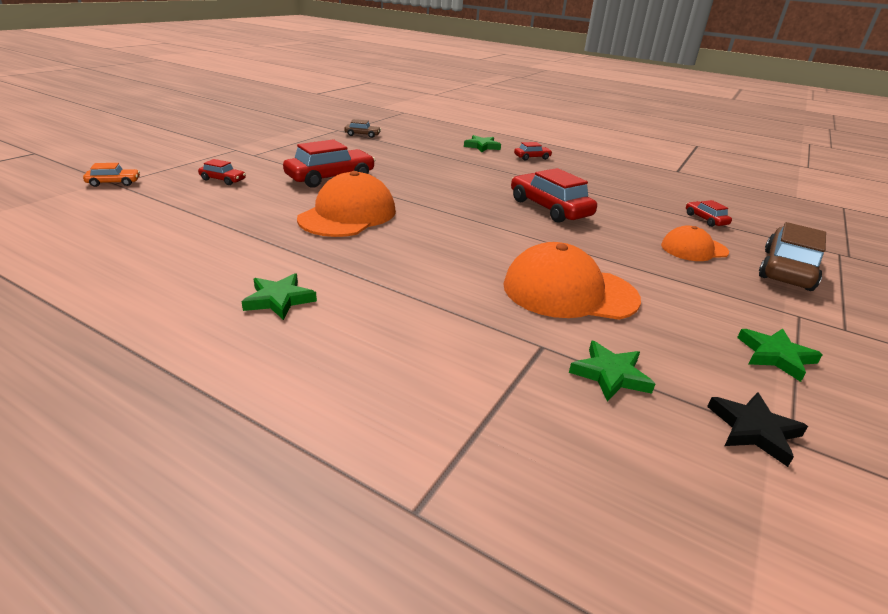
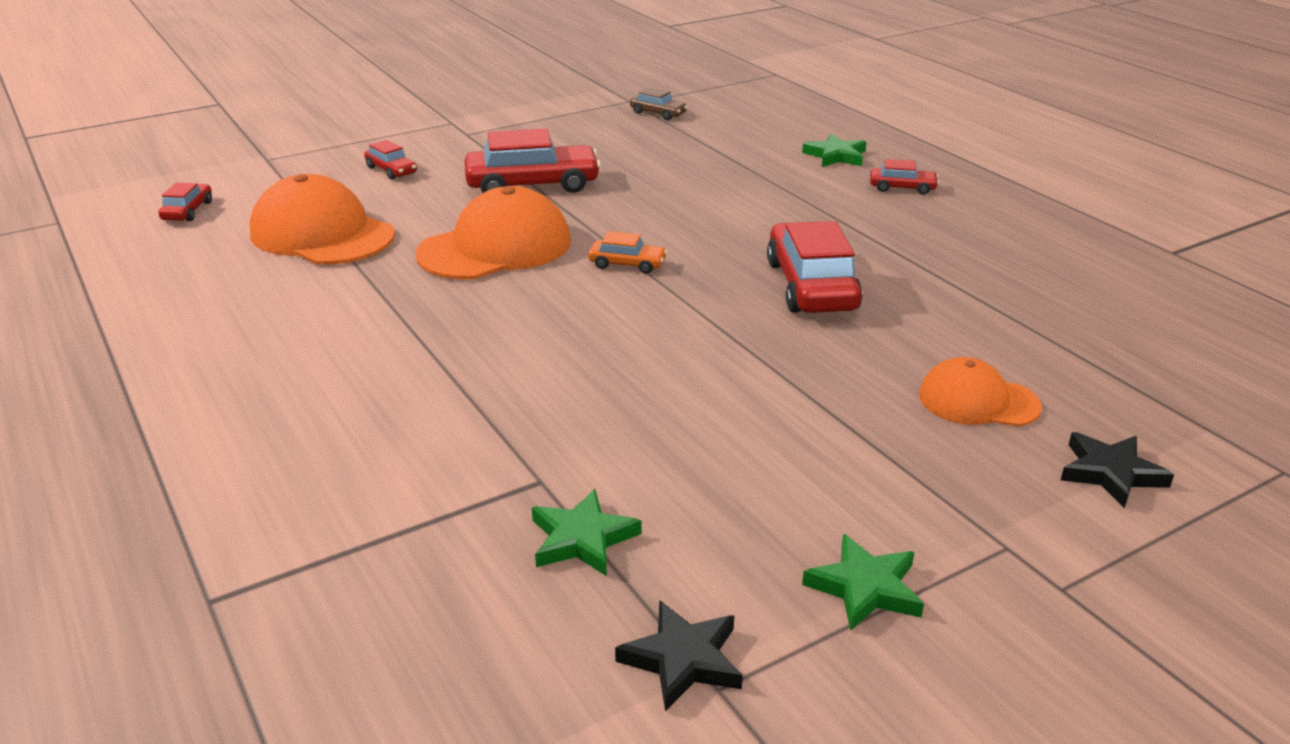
camera: 30 degrees right, 0 degrees up
(114, 183) = (266, 158): orange car -> orange car (627, 264)
(279, 300) = (301, 348): green star -> none
(569, 292) = (670, 421): orange cap -> orange cap (322, 234)
(705, 219) = (1084, 355): red car -> red car (188, 211)
(787, 270) = (1111, 473): brown car -> black star

